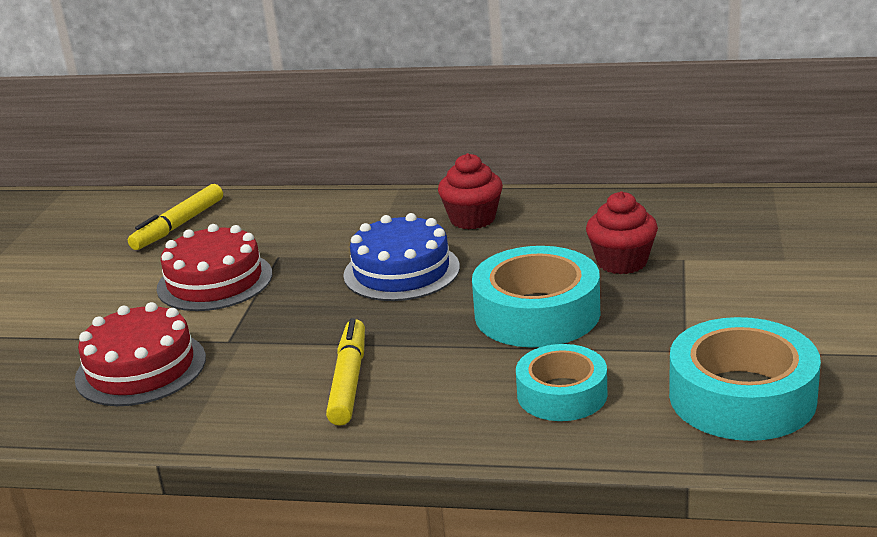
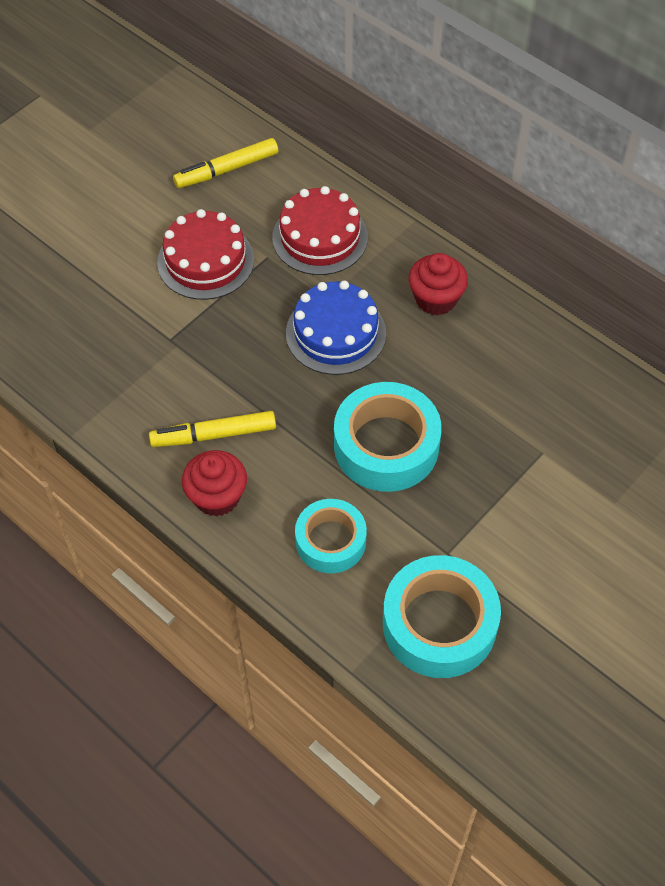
camera: 30 degrees right, 30 degrees up
(141, 368) = (99, 333): red cake -> red cake (320, 237)
(349, 380) = (213, 435): yellow marker -> yellow marker turned 135 degrees counterclockwise
(622, 262) = (495, 426): red cupcake -> red cupcake (217, 497)

